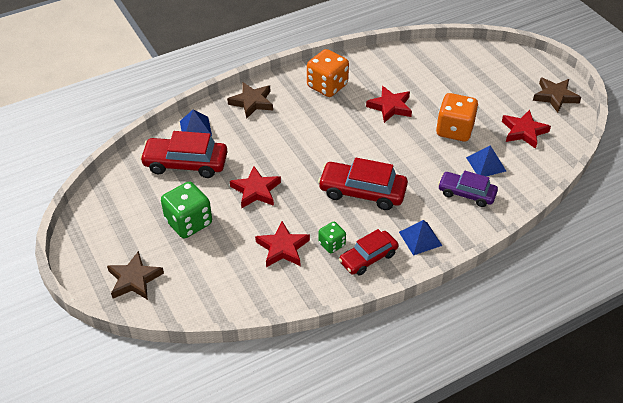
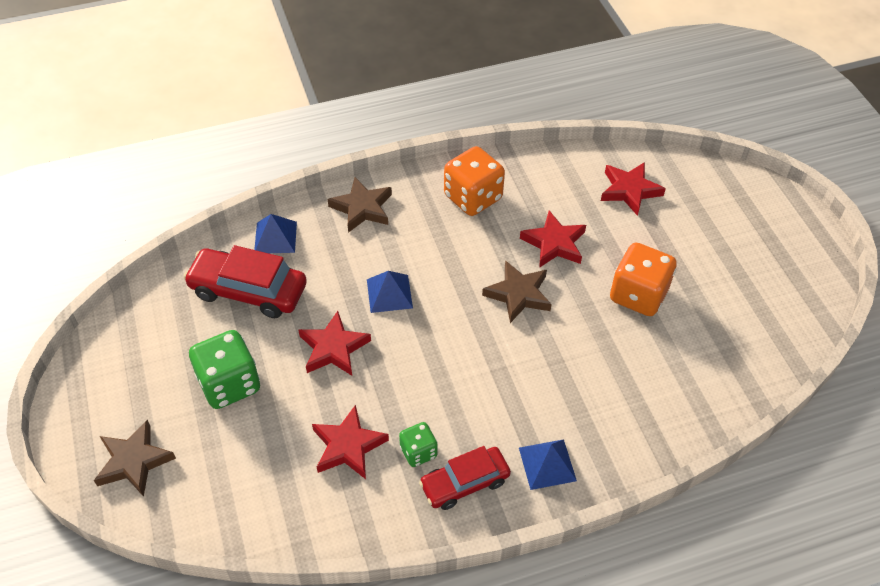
camera: 10 degrees right, 5 degrees up
(362, 192) = (482, 374): red car -> none
(466, 193) = (632, 401): purple car -> none
(486, 164) = (671, 357): blue pyramid -> blue pyramid (389, 293)
(523, 131) = (740, 312): red star -> red star (629, 190)
(555, 96) = (799, 262): brown star -> brown star (518, 294)

